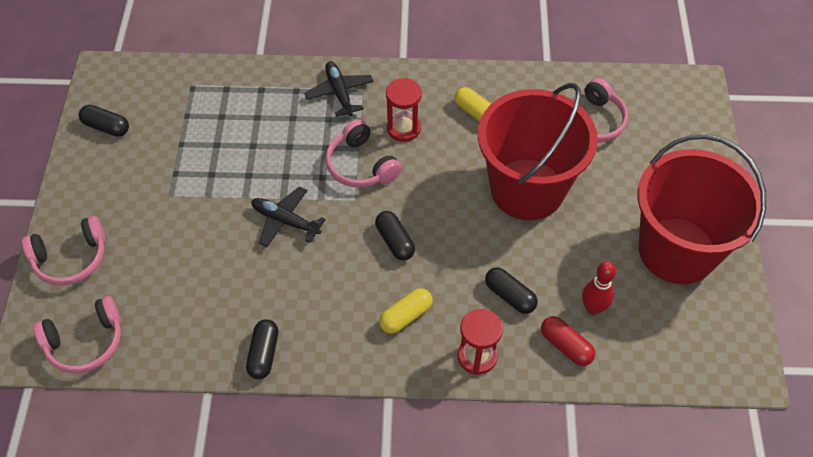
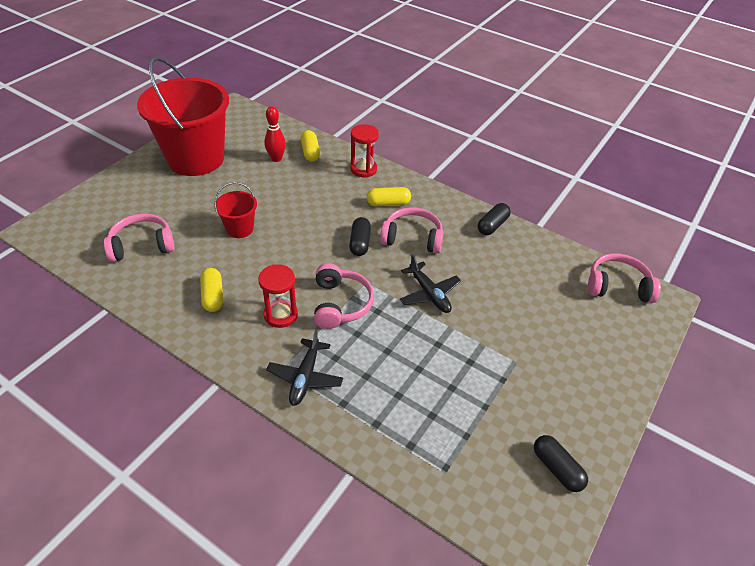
camera: 150 degrees left, 10 degrees down
(71, 259) = (619, 350): pink headphones -> pink headphones (412, 238)
(510, 296) = (316, 184): black capsule -> none
(527, 189) = (239, 228): red bucket -> red bucket, size x0.44
(566, 346) = (310, 152): red capsule -> yellow capsule

